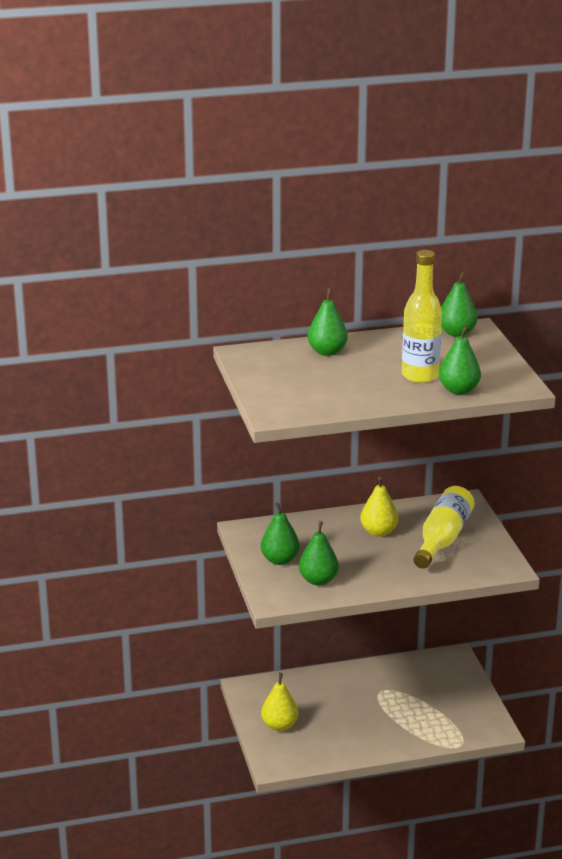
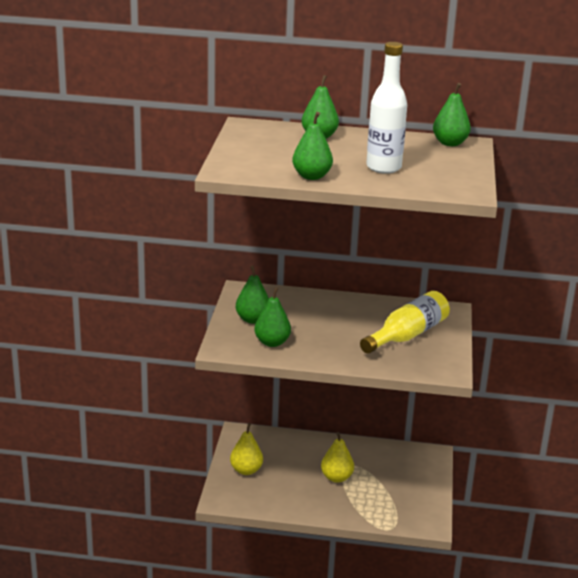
camera: 20 degrees right, 0 degrees up
(378, 532) = (355, 317): yellow pear -> yellow pear (336, 477)
(420, 376) = (383, 167): yellow bottle -> white bottle
(458, 390) = (408, 184): green pear -> green pear (311, 176)

